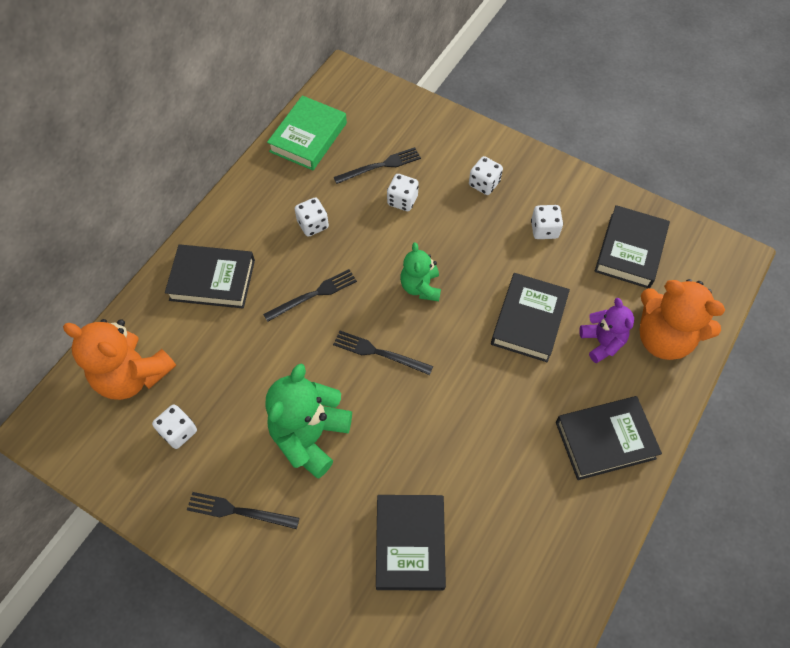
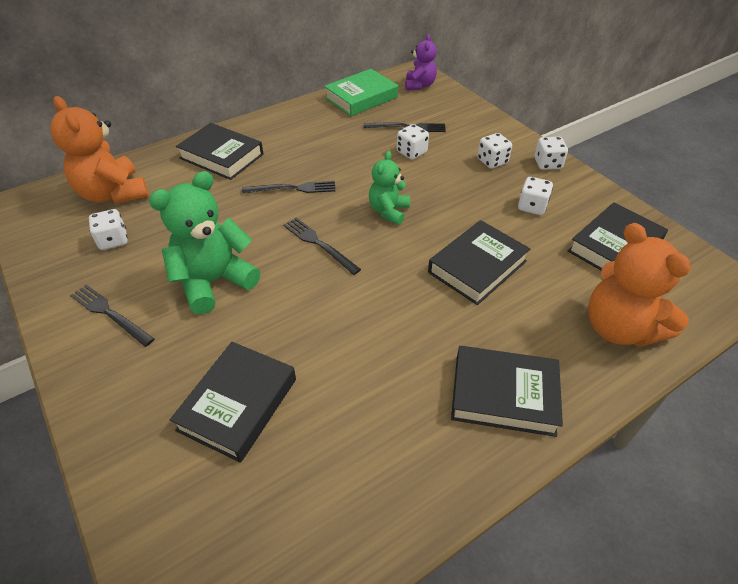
camera: 25 degrees right, 15 degrees down
(313, 224) = (326, 146): white dice -> white dice (547, 164)
(602, 342) = (546, 309): purple teddy bear -> purple teddy bear (419, 85)

